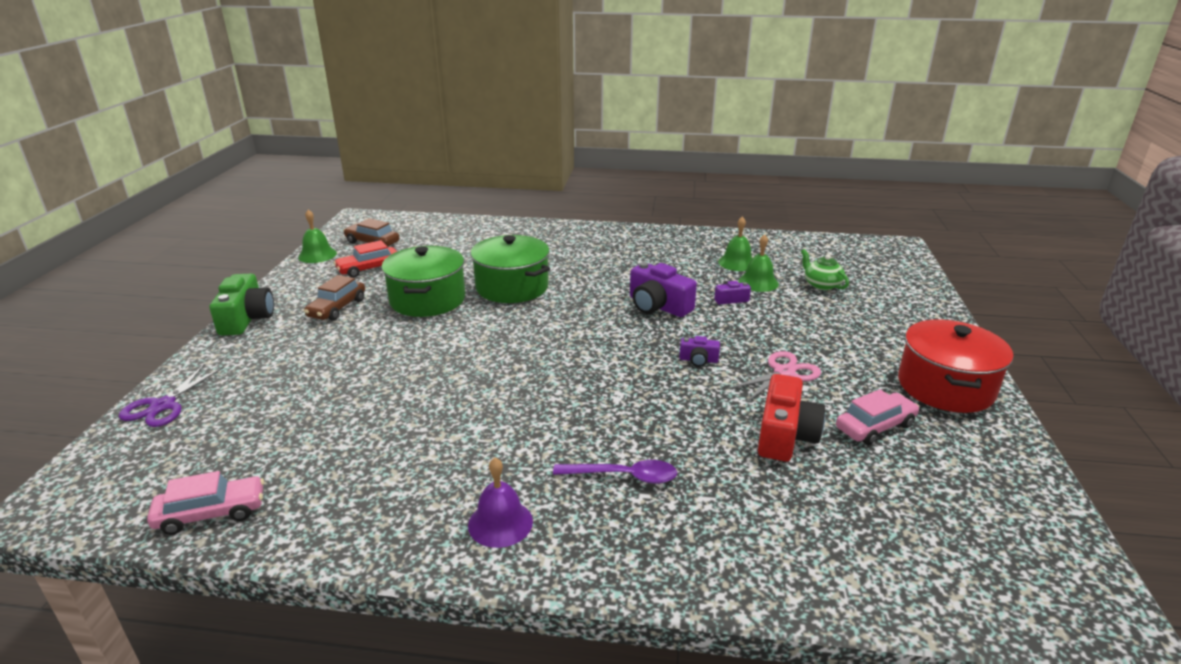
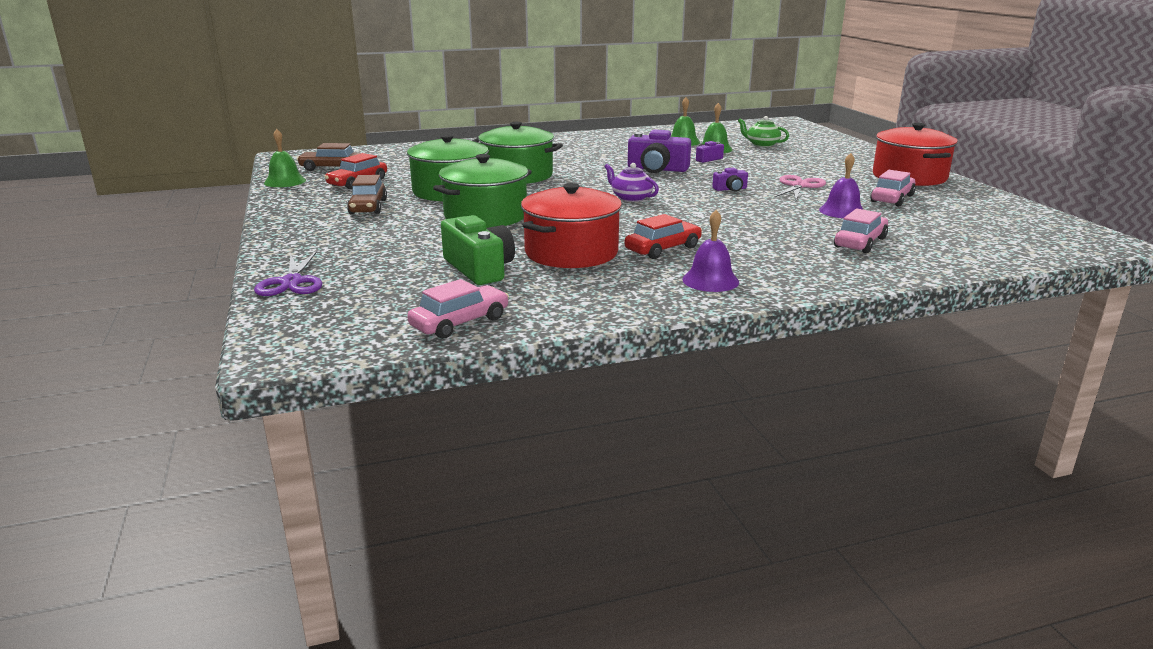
camera: 25 degrees left, 5 degrees down
(247, 318) = (281, 225): green camera -> green camera (479, 268)
(414, 347) = (485, 216): none -> green pot
(423, 429) = (571, 252): none -> red pot
(514, 450) = (663, 249): none -> red car
(578, 350) = (631, 198): none -> purple teapot
(624, 476) = (764, 246): purple spoon -> none
(741, 504) = (860, 243): none -> pink car
(785, 435) = (842, 211): red camera -> purple bell

